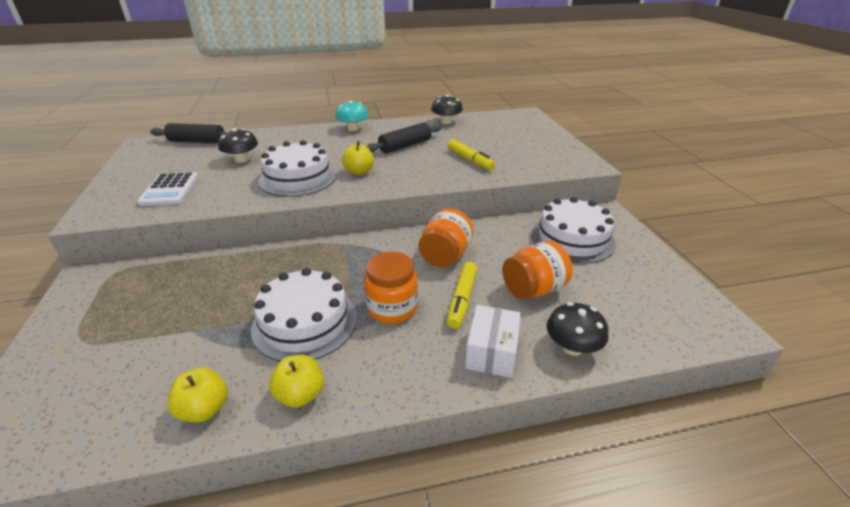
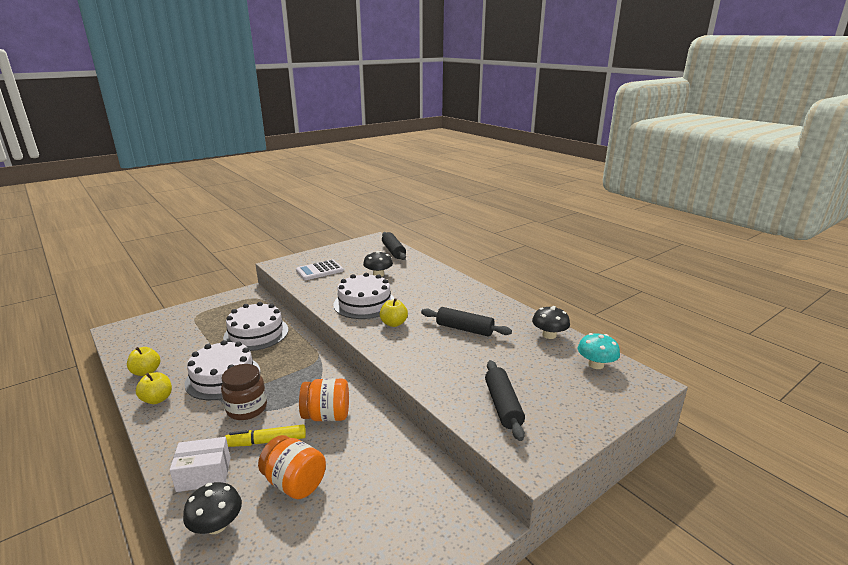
camera: 65 degrees right, 10 degrees down
(353, 128) = (476, 295): turquoise mushroom -> turquoise mushroom (596, 364)
(392, 308) = (247, 409): orange jar -> brown jar
(470, 160) = (466, 372): yellow marker -> none
(523, 158) = (503, 405): none -> black rolling pin
(572, 238) = (401, 498): white cake -> white cake (256, 333)

